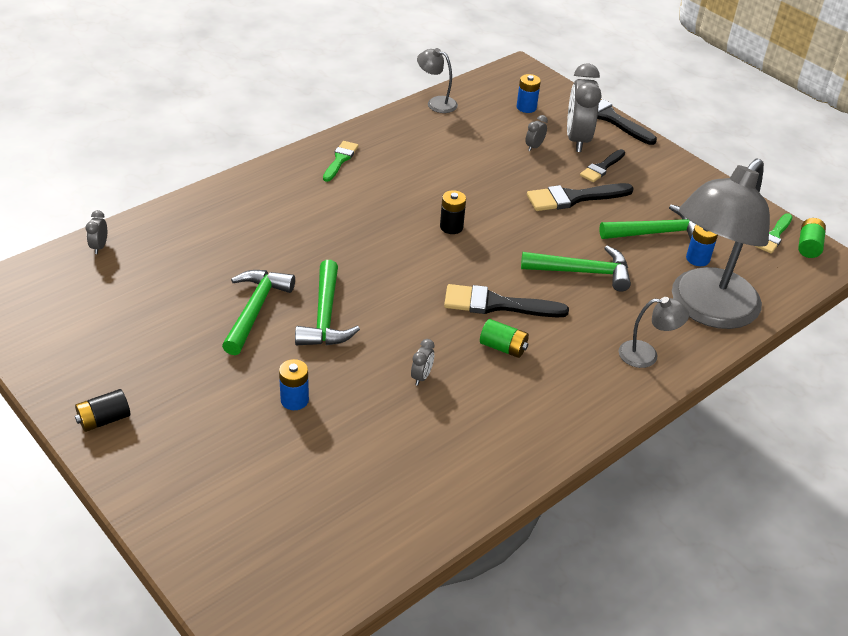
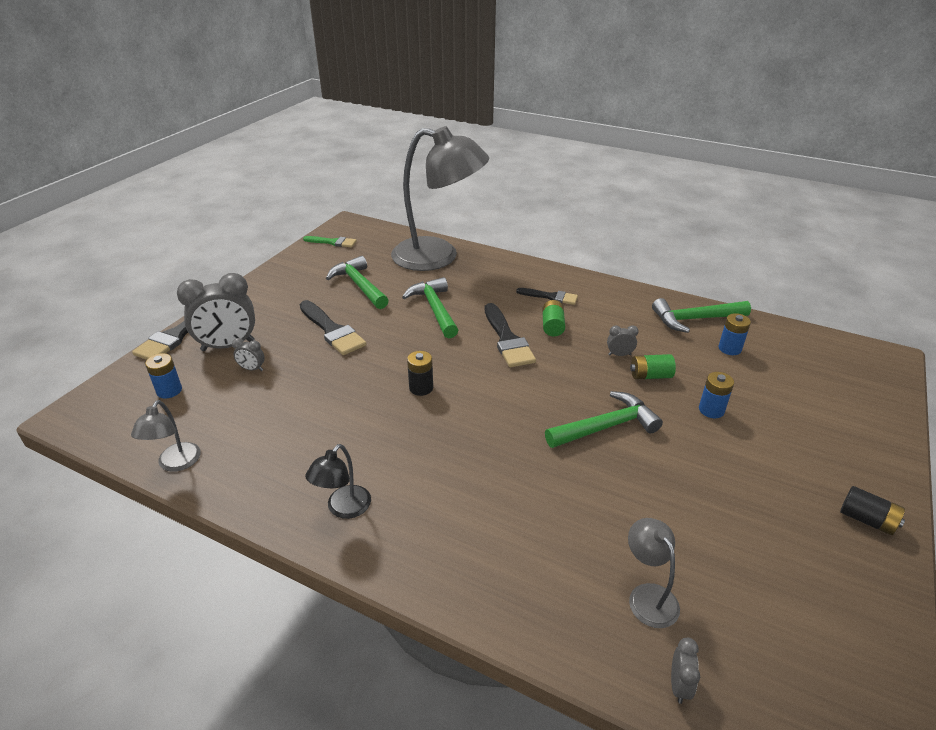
camera: 110 degrees left, 5 degrees down
(99, 247) = (679, 685): grey clock -> grey clock turned 60 degrees counterclockwise
(255, 310) = (641, 476): green hammer -> green hammer (695, 319)
(340, 159) = (343, 509): green brush -> black lamp
(601, 168) = (274, 324): black brush -> black brush (550, 297)
(646, 355) = (504, 271): grey lamp -> grey lamp (648, 596)
(697, 259) = (381, 266): blue battery -> blue battery (729, 349)
(808, 246) = (338, 230): green battery -> green battery (650, 376)

